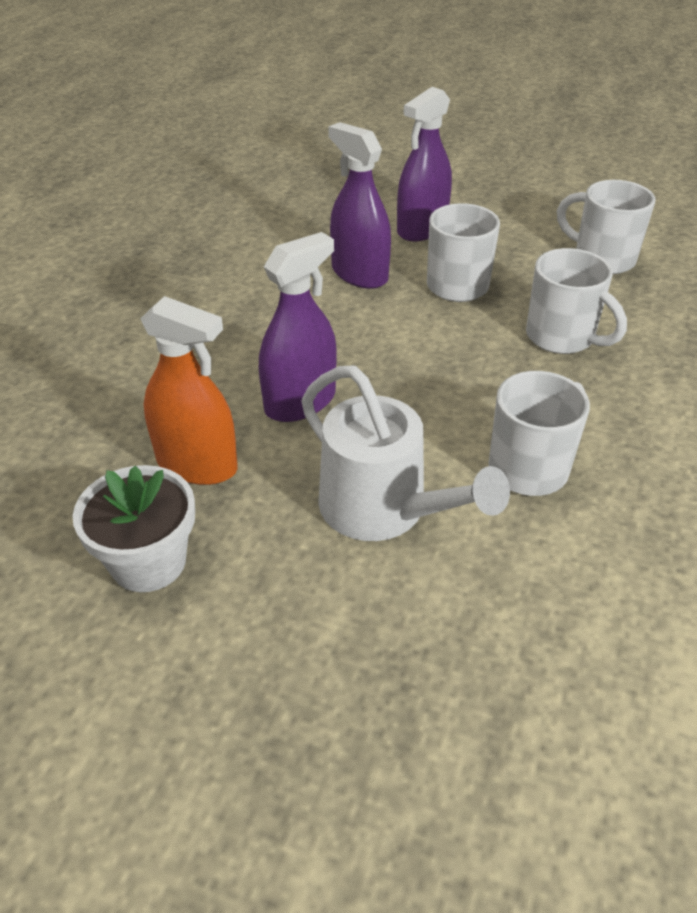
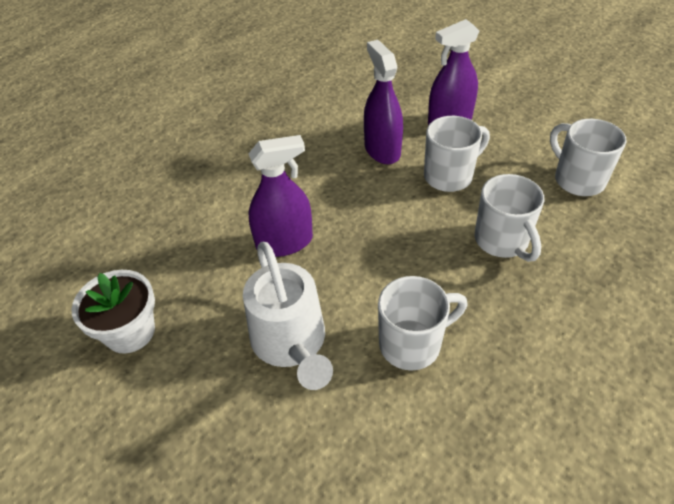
camera: 25 degrees right, 5 degrees up
(197, 464) = (195, 271): orange spray bottle -> none

